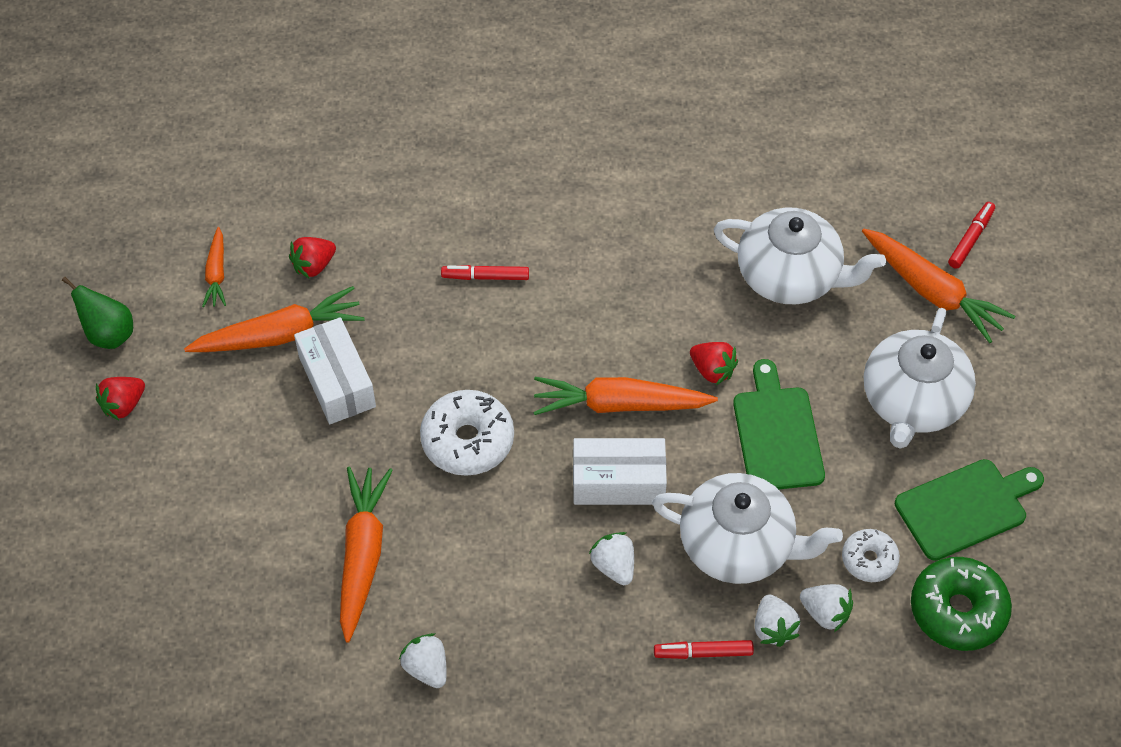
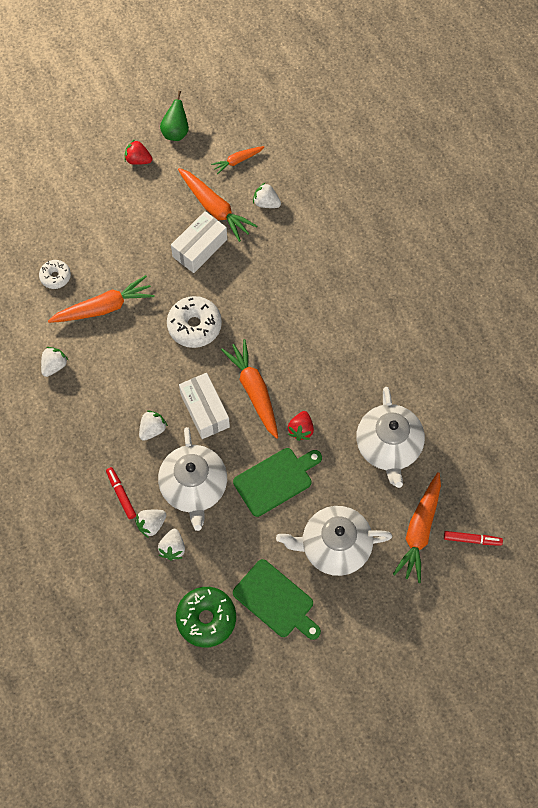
camera: 65 degrees right, 10 degrees up
(314, 265) = (266, 203): red strawberry -> white strawberry
(485, 277) = (303, 288): red marker -> none
(869, 560) = (217, 559): white donut -> white donut (55, 277)

